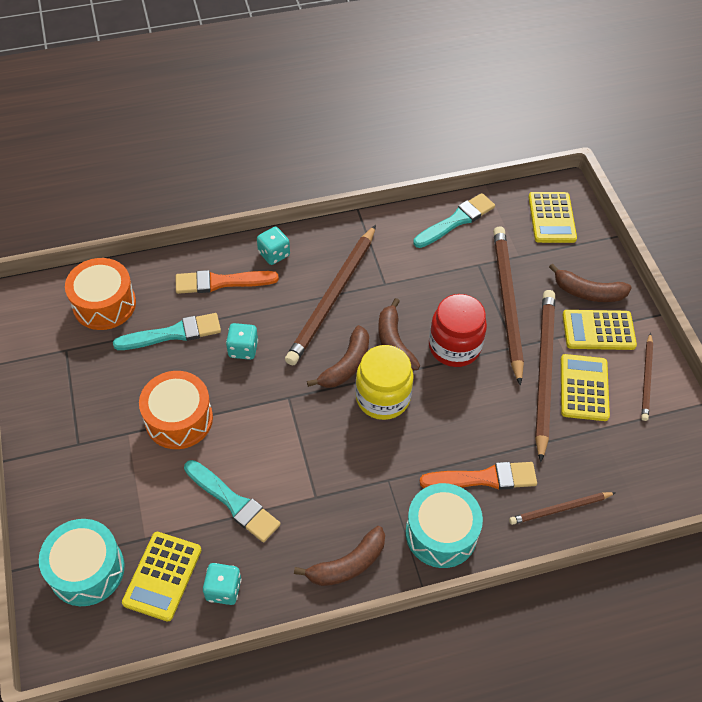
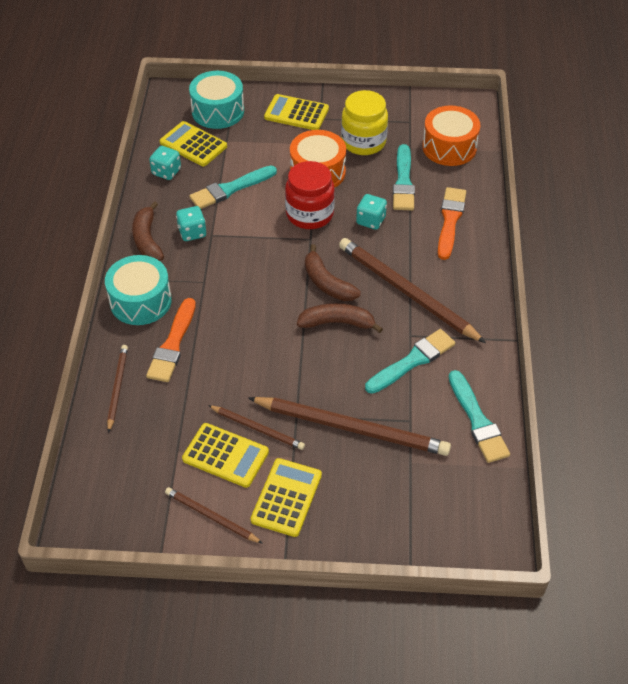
camera: 110 degrees right, 5 degrees down
(274, 254) = (473, 262): turquoise dice -> turquoise dice (192, 232)
(382, 398) = (282, 299): yellow jar -> yellow jar (363, 142)
(414, 276) = (412, 361): none -> turquoise brush
(454, 347) = (315, 367): red jar -> red jar (309, 214)
(543, 372) = (257, 428): brown pencil -> brown pencil, size x0.52
(551, 218) = (457, 516): yellow calculator -> yellow calculator (296, 113)
(588, 292) = (339, 509): brown banana -> none

